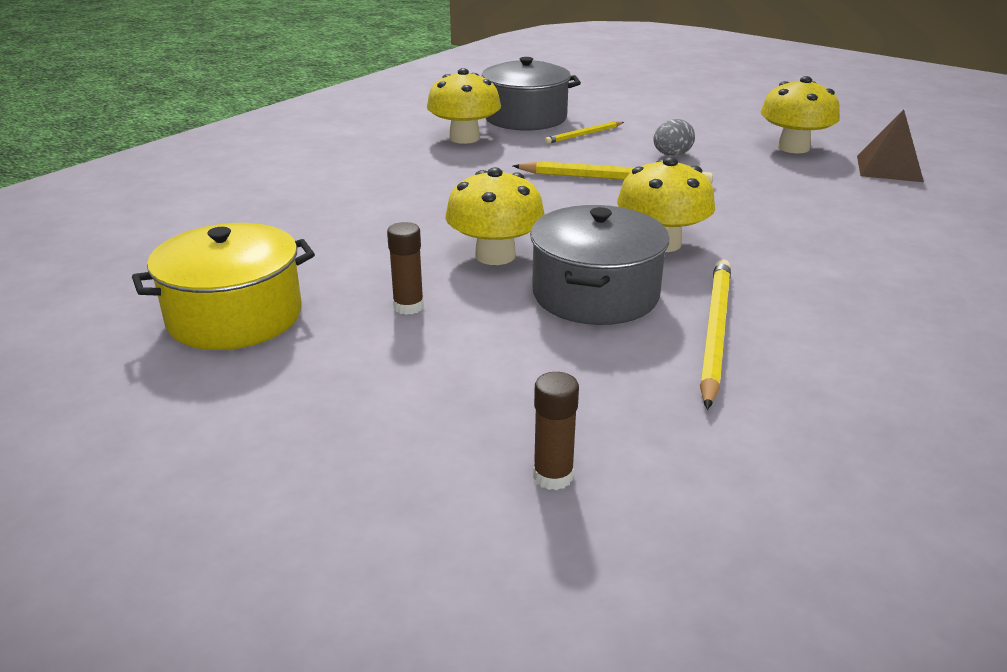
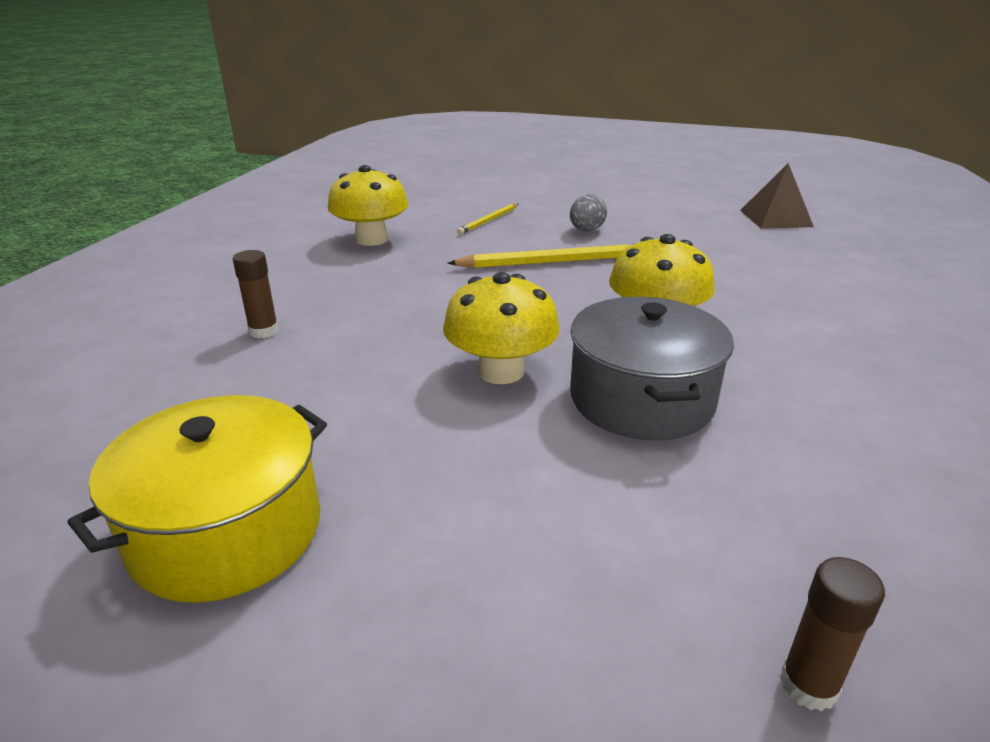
camera: 20 degrees left, 0 degrees up
(408, 307) = (449, 462): brown glue stick -> brown glue stick (263, 331)
(525, 118) = (419, 211): grey pot -> none
(714, 332) = (794, 420): yellow pencil -> none
(793, 148) = (683, 209): yellow mushroom -> none

